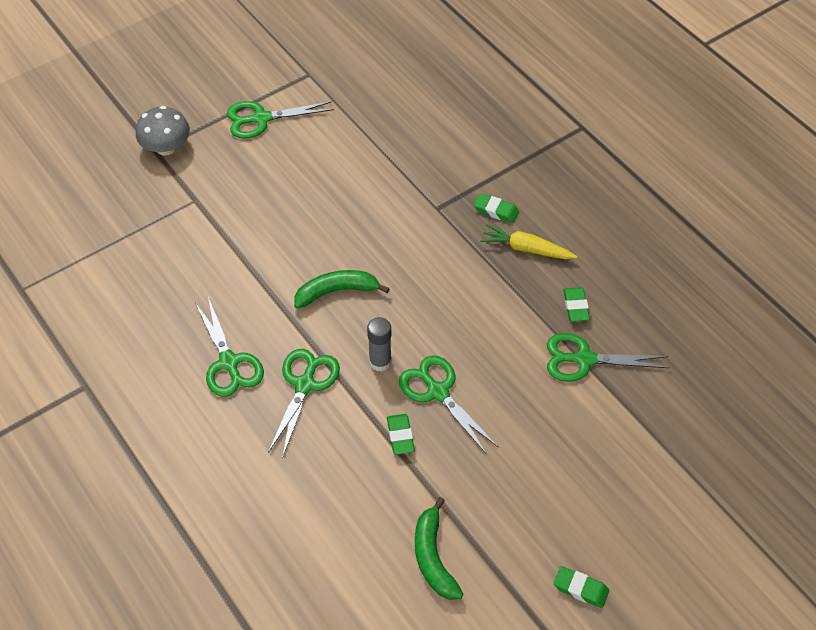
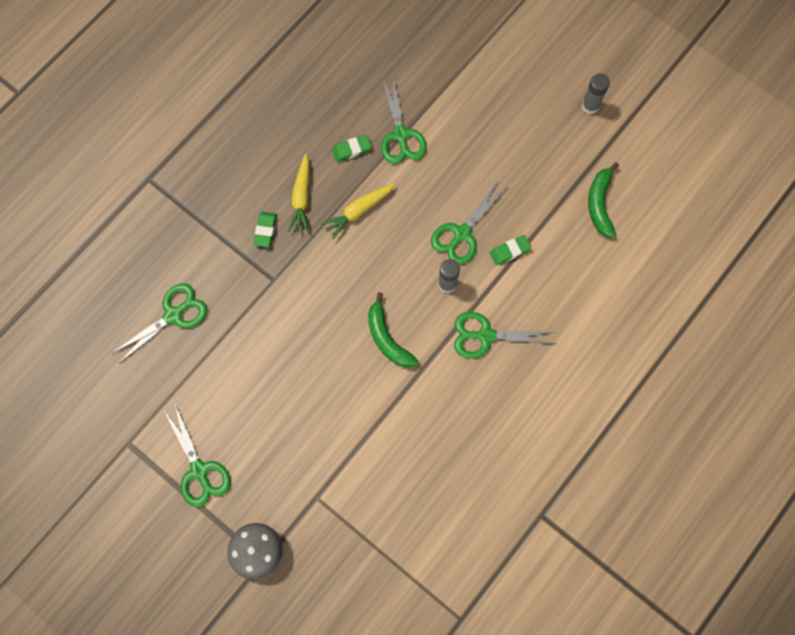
camera: 105 degrees left, 20 degrees up
(229, 363) = (483, 403): green scissors -> green scissors (173, 315)
(433, 557) = (600, 204): green banana -> green banana turned 120 degrees clockwise
(496, 297) = (358, 211): none -> yellow carrot
(580, 589) = (590, 106): green eraser -> grey glue stick

